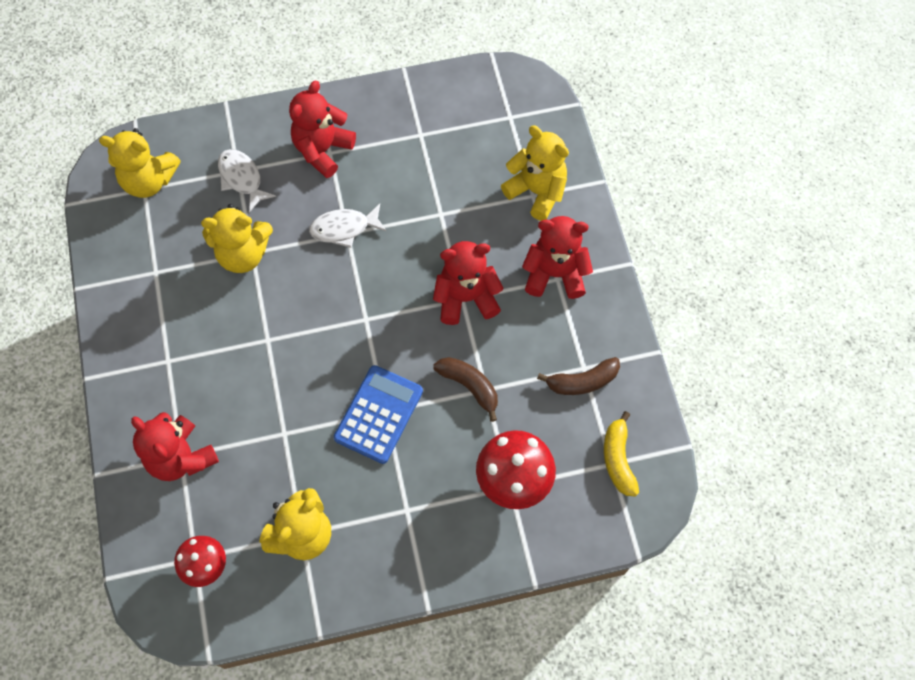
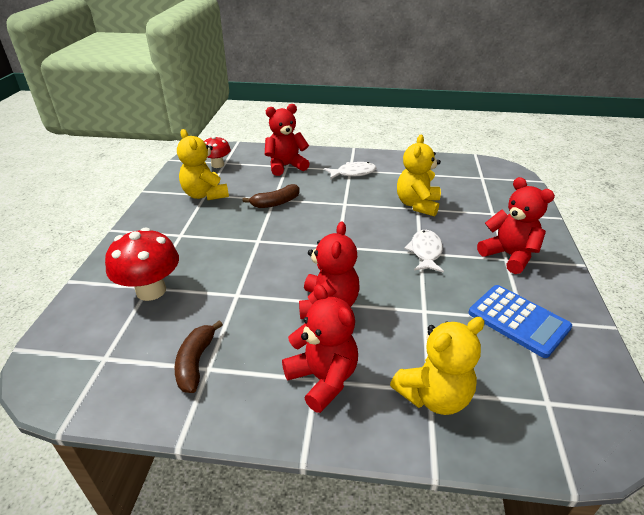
camera: 110 degrees right, 30 degrees down
(149, 180) = (488, 180): yellow teddy bear -> none
(242, 178) = (484, 214): white fish -> white fish (353, 173)
(379, 414) = (257, 237): blue calculator -> blue calculator (518, 320)
(470, 386) = (246, 286): brown banana -> brown banana (275, 203)
(555, 274) = (323, 379): red teddy bear -> red teddy bear turned 60 degrees counterclockwise
(618, 459) = (104, 364): yellow banana -> none

